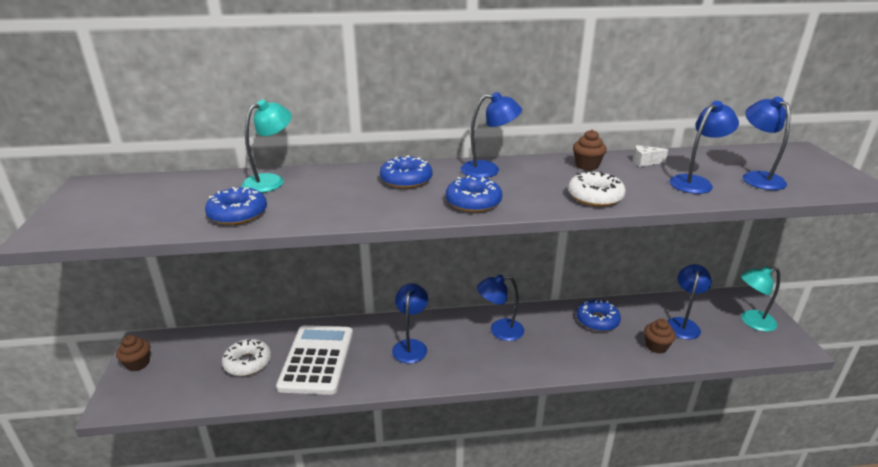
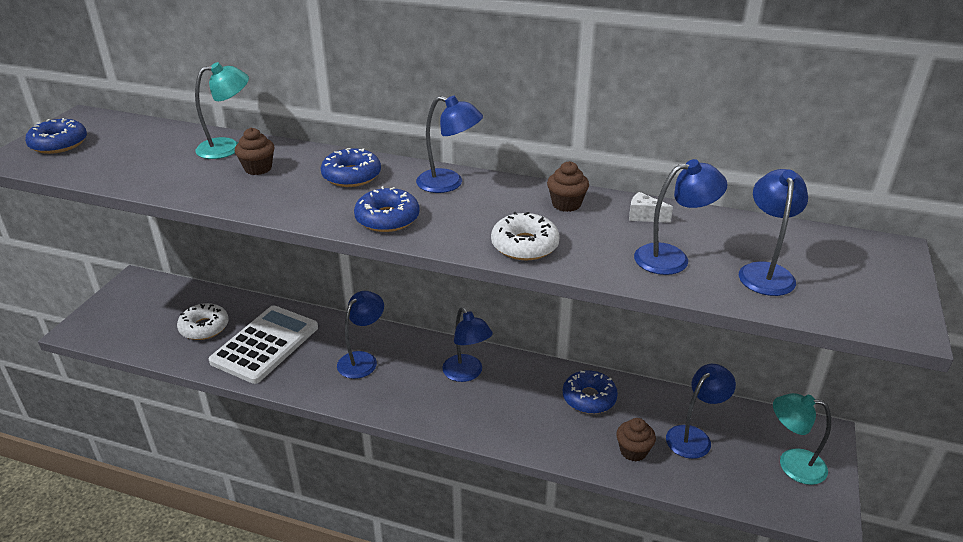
camera: 25 degrees right, 5 degrees up
(138, 363) = (118, 298): brown cupcake -> brown cupcake (258, 168)
(238, 214) = (165, 177): blue donut -> blue donut (59, 144)
(499, 331) = (467, 374): blue lamp -> blue lamp turned 135 degrees counterclockwise

